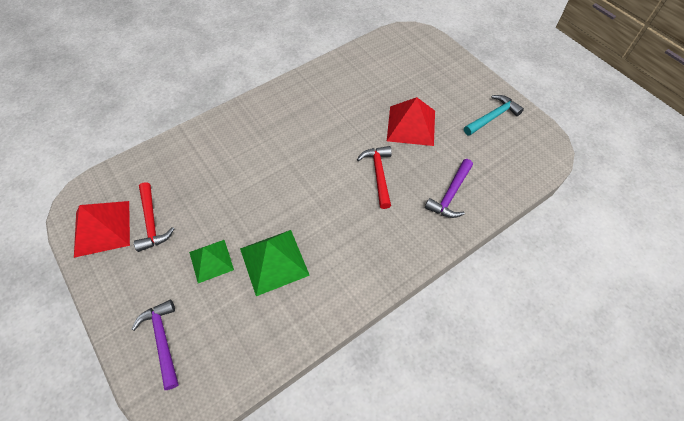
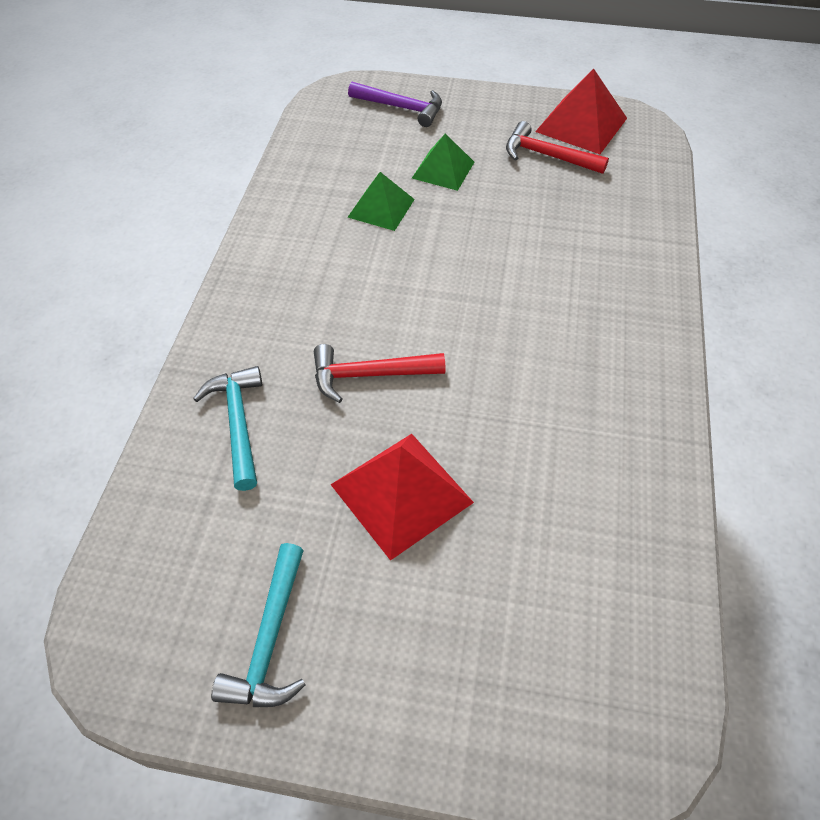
camera: 135 degrees right, 5 degrees down
(274, 261) = (381, 208): green pyramid -> green pyramid, size x0.66
(378, 174) = (369, 375): red hammer -> red hammer turned 135 degrees clockwise
(450, 194) = (238, 423): purple hammer -> turquoise hammer

